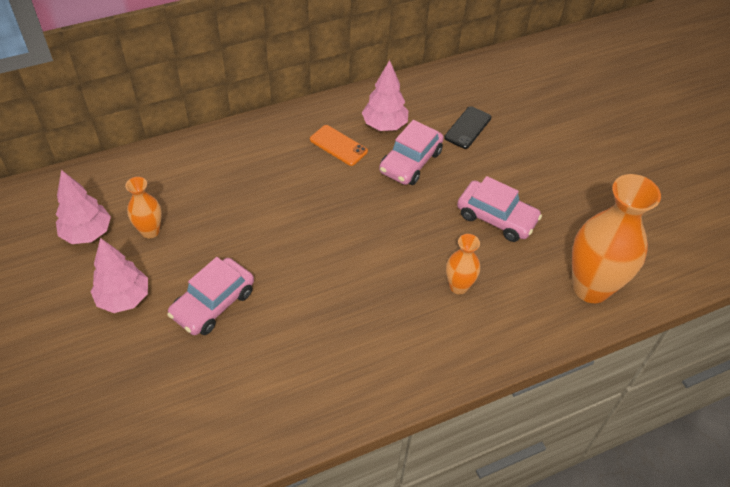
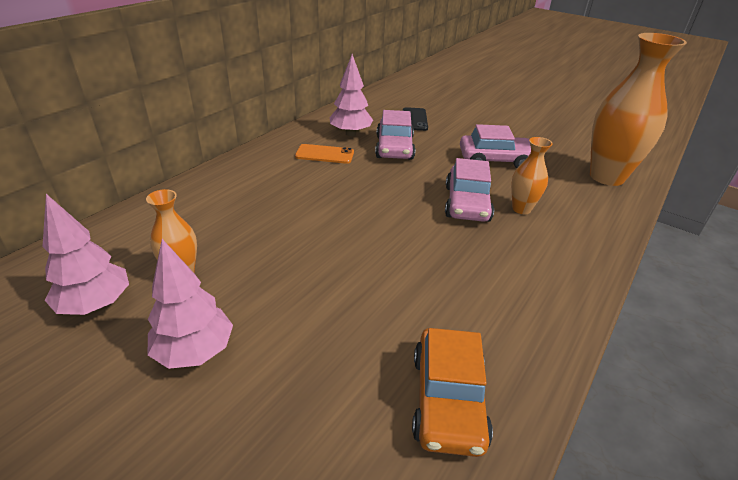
camera: 30 degrees left, 15 degrees down
(213, 303) = (313, 310): pink car -> pink car (467, 203)
(245, 409) = (448, 400): none -> orange car

